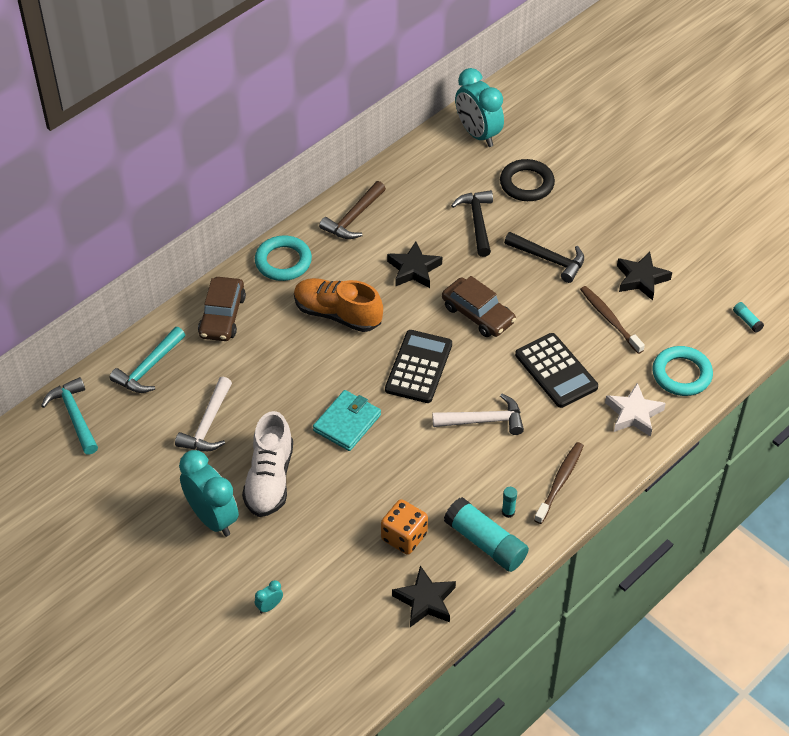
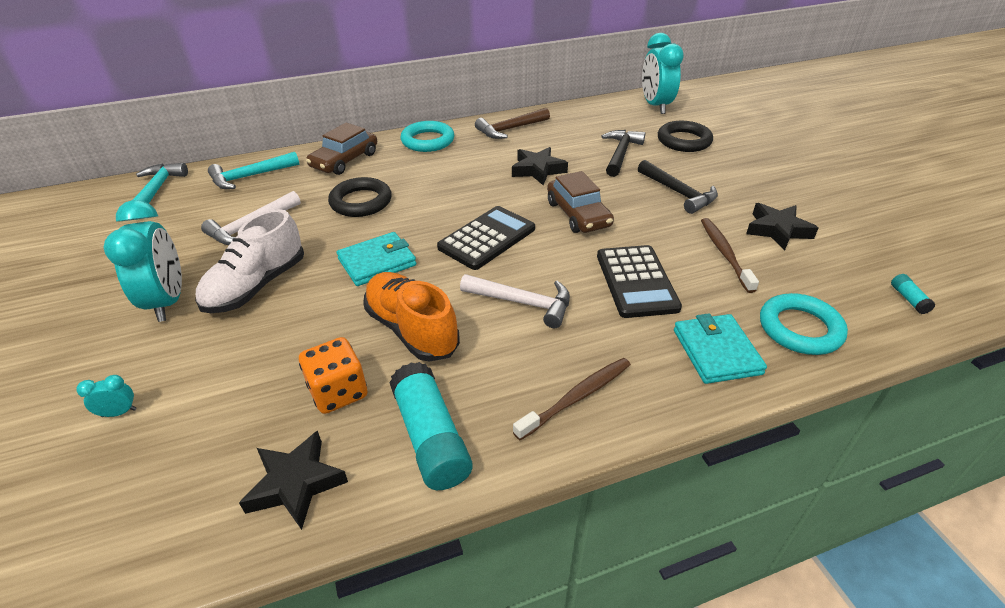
camera: 25 degrees right, 10 degrees down
(281, 363) = (361, 202): none -> black ring
(337, 314) = (443, 182): orange shoe -> orange shoe (412, 330)
(508, 512) = (486, 409): turquoise glue stick -> none
(633, 414) = (716, 352): white star -> turquoise wallet

